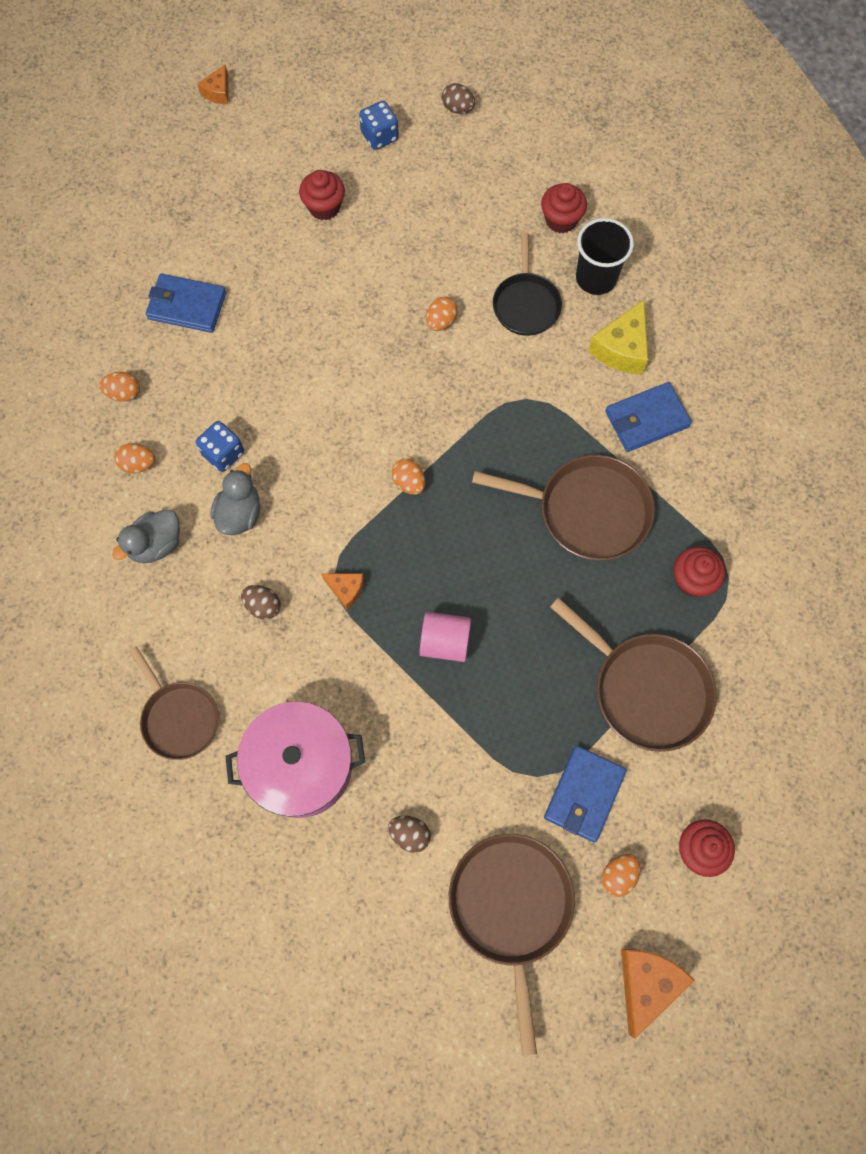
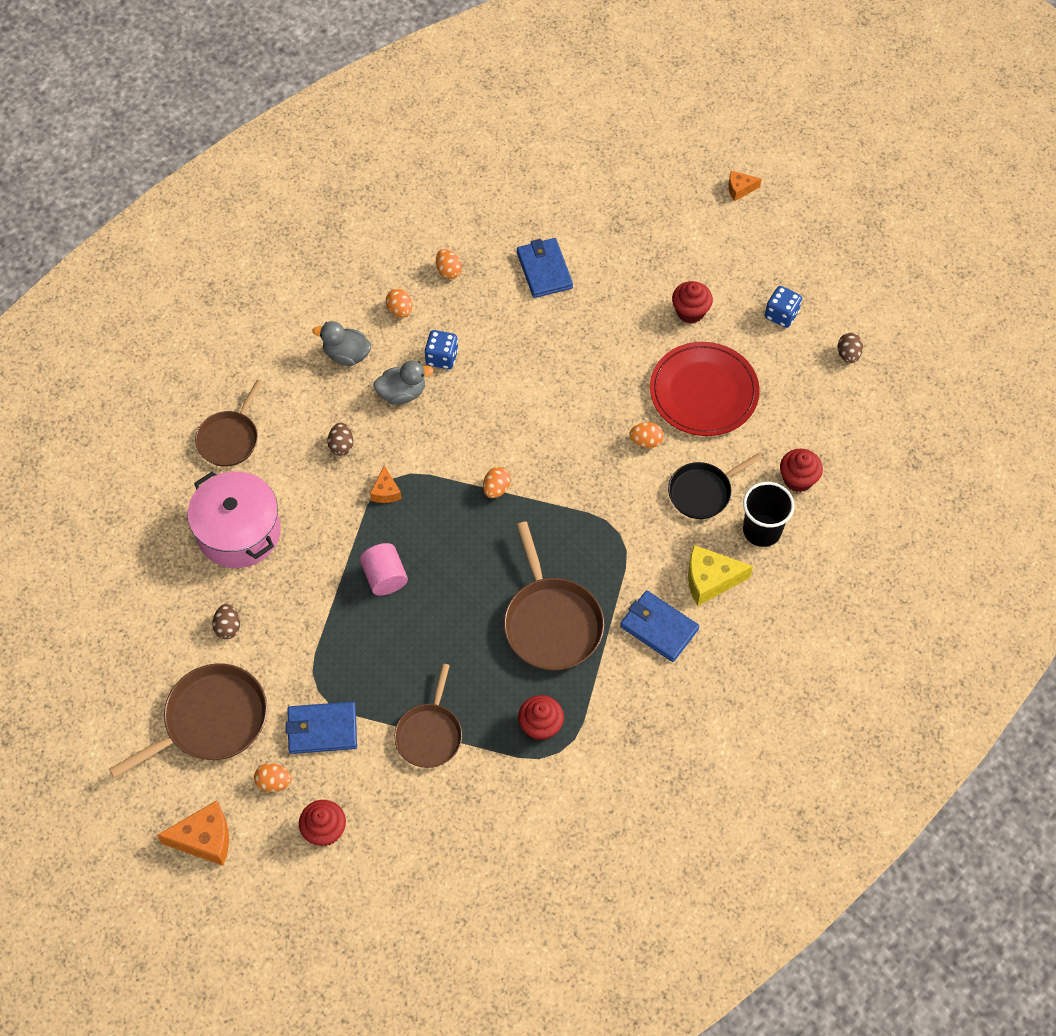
camera: 60 degrees right, 10 degrees down
(419, 244) = (703, 392): none -> red plate
(646, 689) = (429, 734): brown pan -> brown pan, size x0.66

